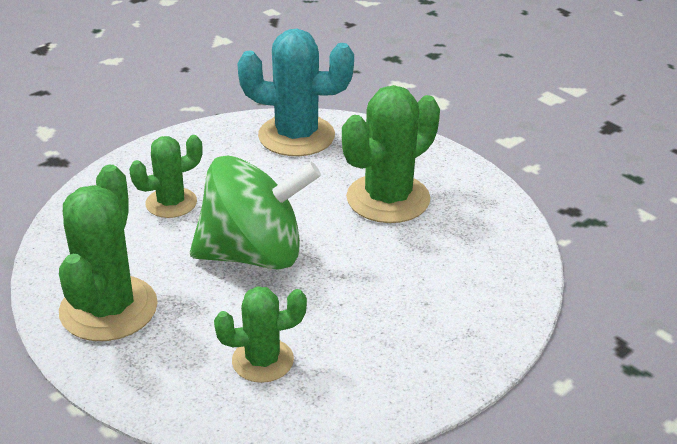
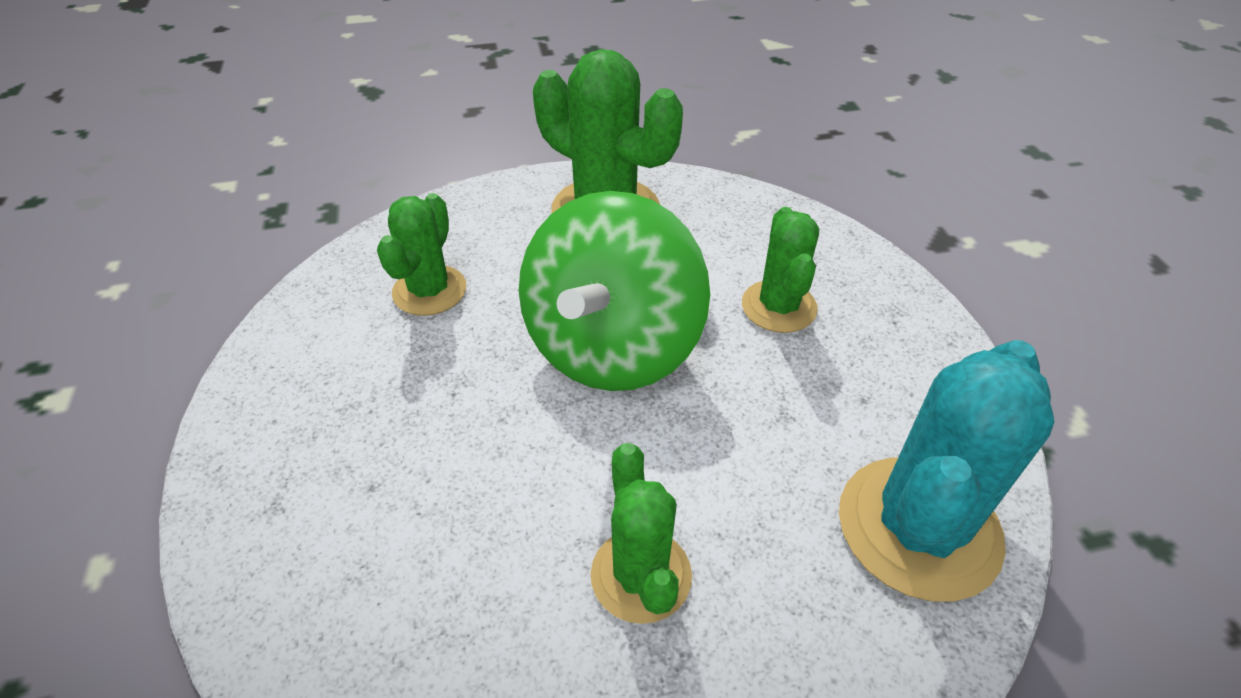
camera: 120 degrees right, 10 degrees up
(388, 199) = (641, 575): green cactus -> green cactus, size x0.60

